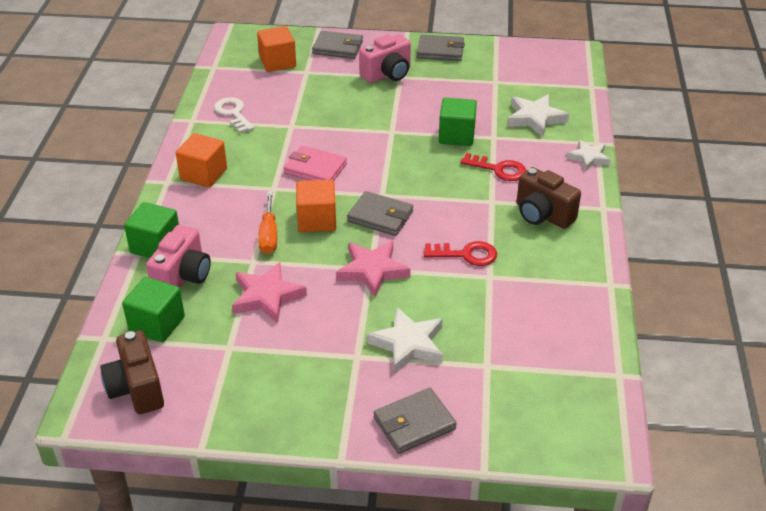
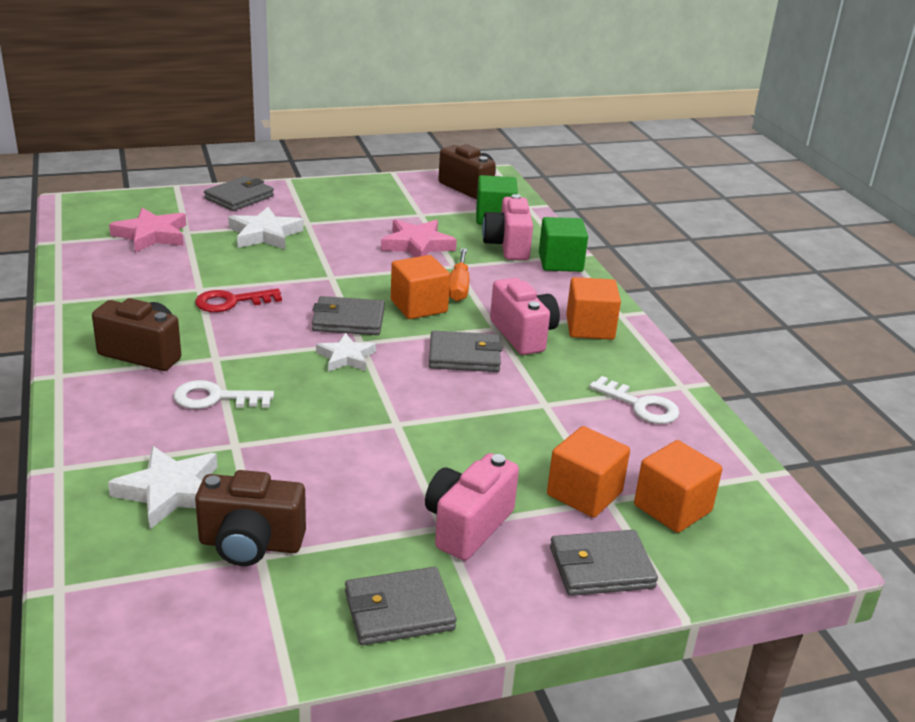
camera: 155 degrees right, 10 degrees down
(258, 177) = (523, 335): none -> pink camera
(269, 234) = (459, 287): orange screwdriver -> orange screwdriver turned 150 degrees counterclockwise
(315, 76) = (584, 493): none -> orange cube
(315, 169) = (464, 356): pink wallet -> grey wallet
(372, 271) = (328, 275): pink star -> pink star (151, 235)
(456, 135) = (294, 435): green cube -> none
(498, 87) = (250, 544): none -> brown camera
(499, 169) = (215, 398): red key -> white key
(588, 158) = (75, 440): white star -> white star (346, 357)

